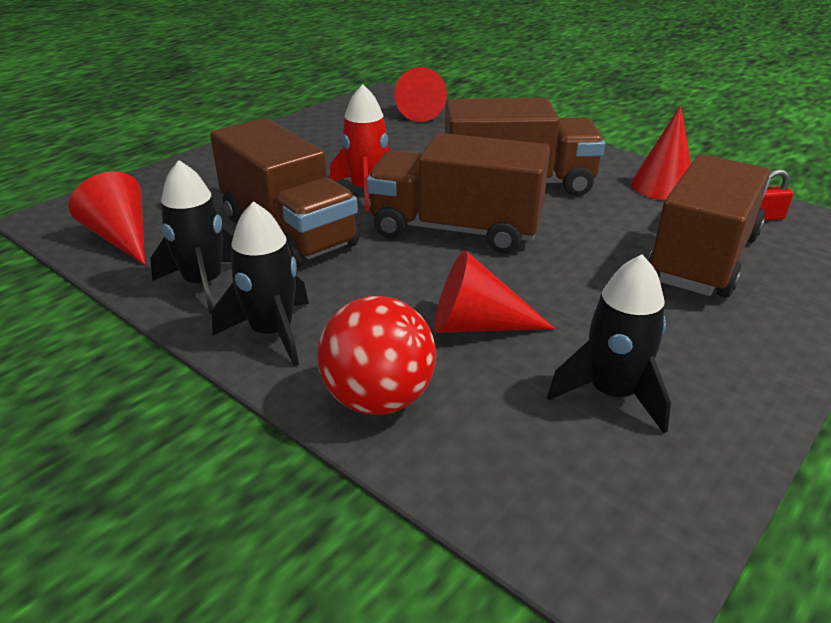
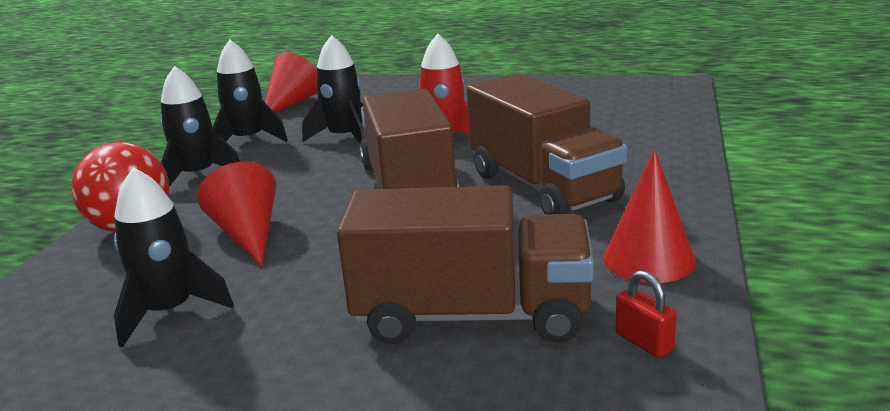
camera: 65 degrees right, 10 degrees down
(288, 231) = (344, 138): brown truck -> black rocket
(421, 112) = (657, 109): red cone -> none

